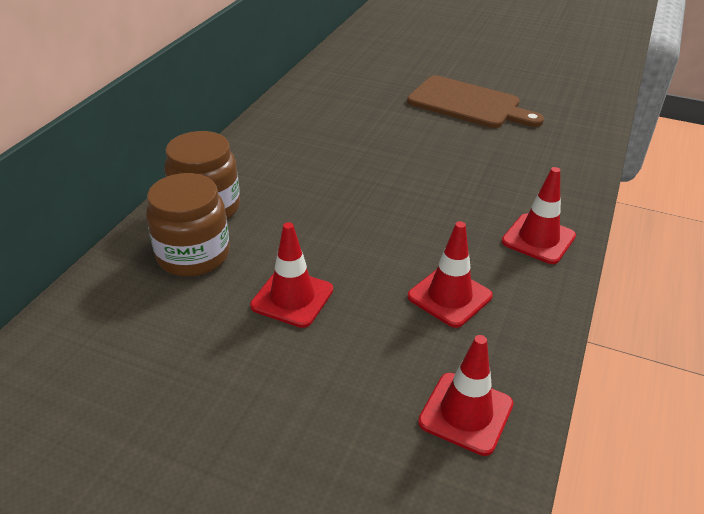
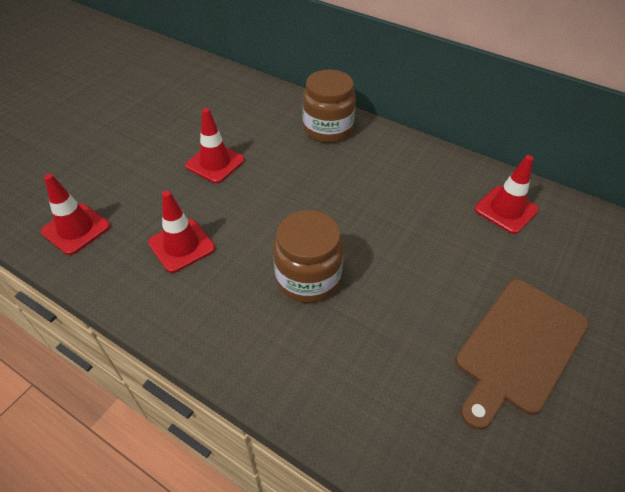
camera: 100 degrees right, 10 degrees up
(193, 255) = (274, 122): brown jar -> brown jar (308, 278)
(538, 239) = (230, 332): red traffic cone -> red traffic cone (506, 210)

